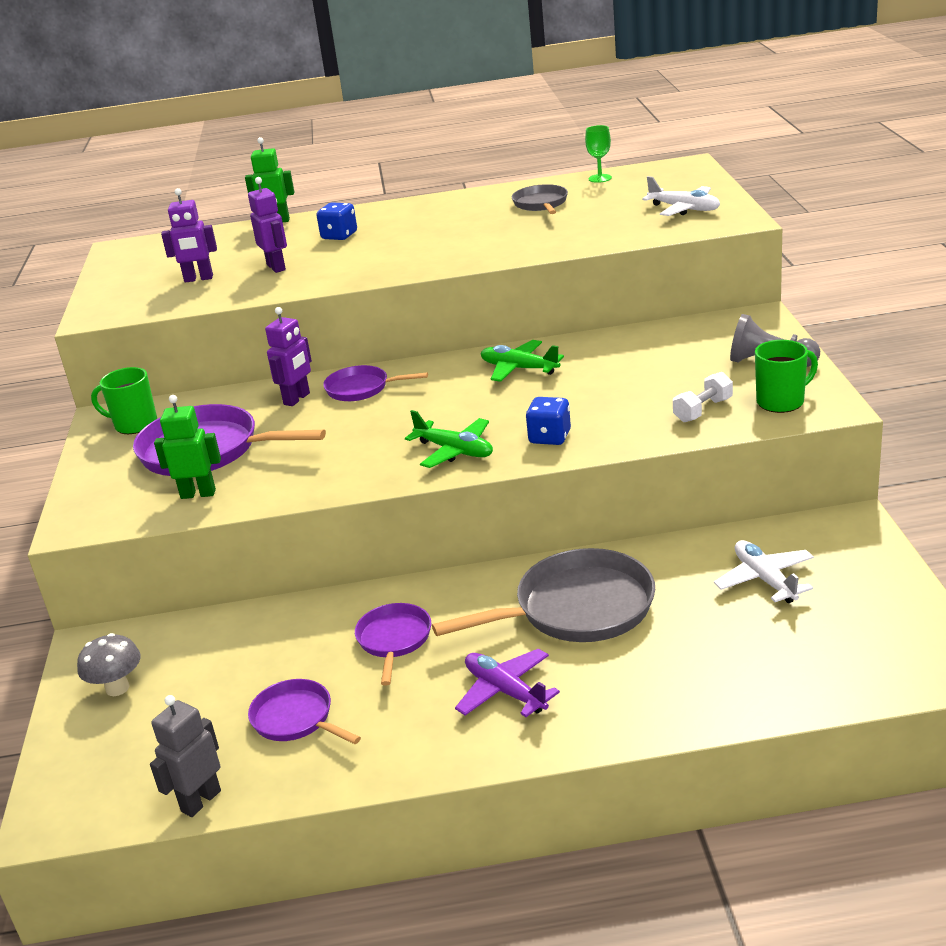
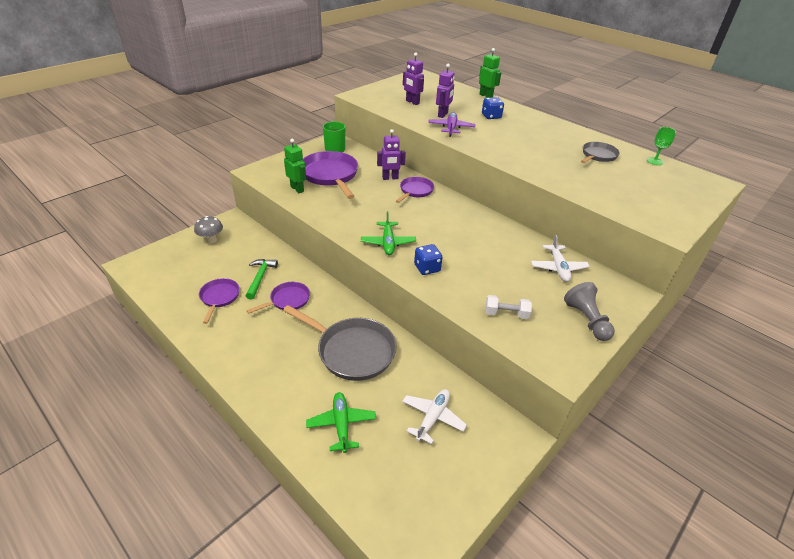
camera: 45 degrees right, 10 degrees up
(200, 801) = (157, 297): grey robot -> none
(300, 655) = (260, 277): none -> green hammer
(361, 389) = (415, 191): purple pan -> purple pan turned 60 degrees clockwise
(505, 691) = (274, 355): purple plane -> purple plane (451, 128)
(519, 369) = (480, 229): green plane -> green plane (341, 424)
(684, 209) = (658, 205): white plane -> white plane (558, 268)
(781, 402) = (548, 344): green mug -> none

